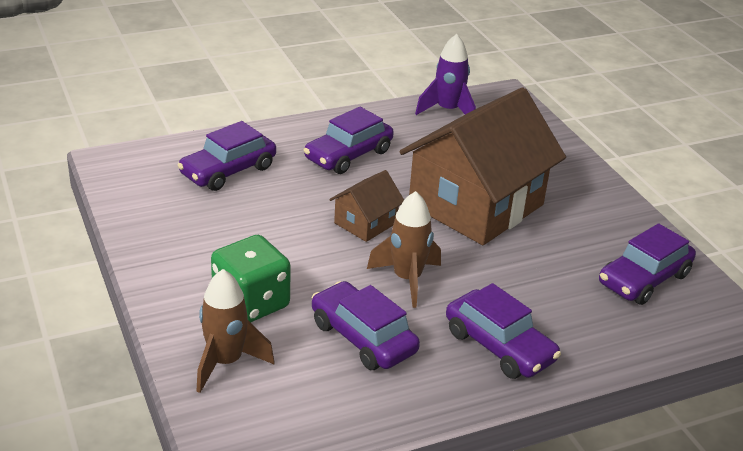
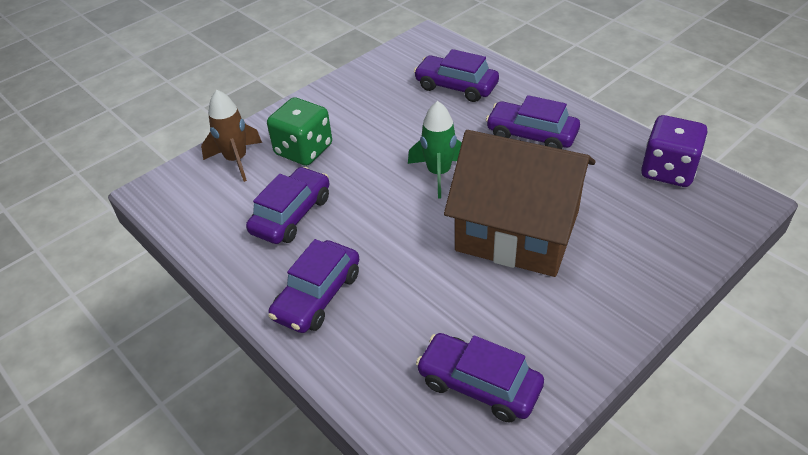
camera: 75 degrees right, 10 degrees up
(365, 223) = (439, 173): brown house -> green rocket
(407, 279) = (377, 218): brown rocket -> none
(448, 111) = (668, 170): purple rocket -> purple dice

